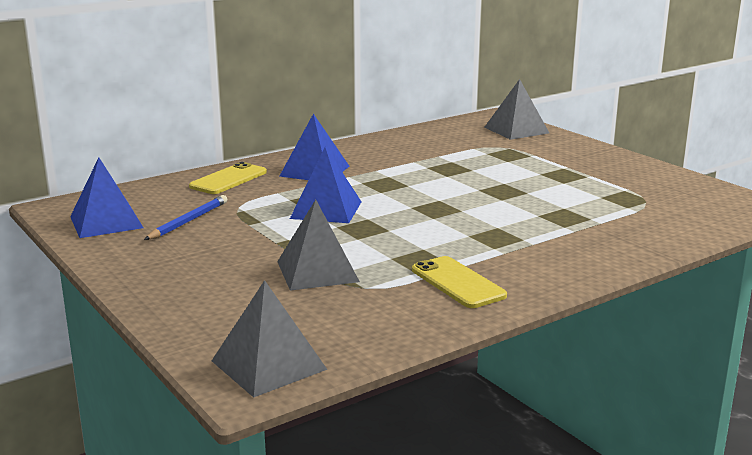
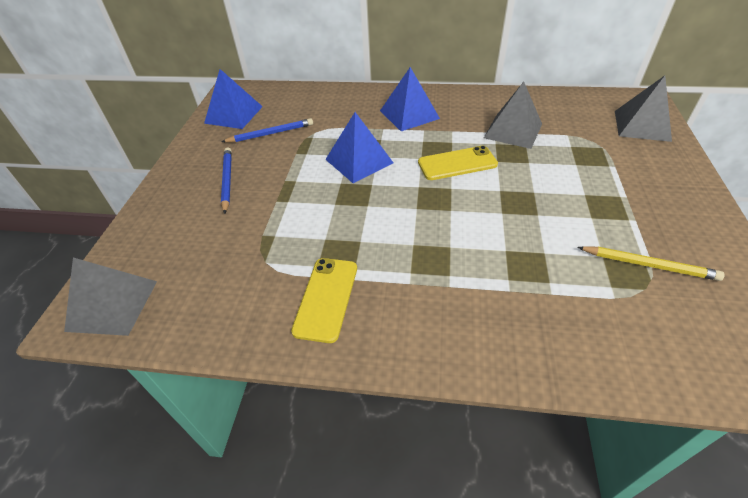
camera: 45 degrees right, 25 degrees up
(211, 262) = (227, 180): none -> blue pencil
(228, 179) = (346, 101): yellow phone -> yellow phone (457, 163)
(317, 271) = (264, 226): grey pyramid -> grey pyramid (513, 131)
(631, 191) = (648, 265): none -> yellow pencil

